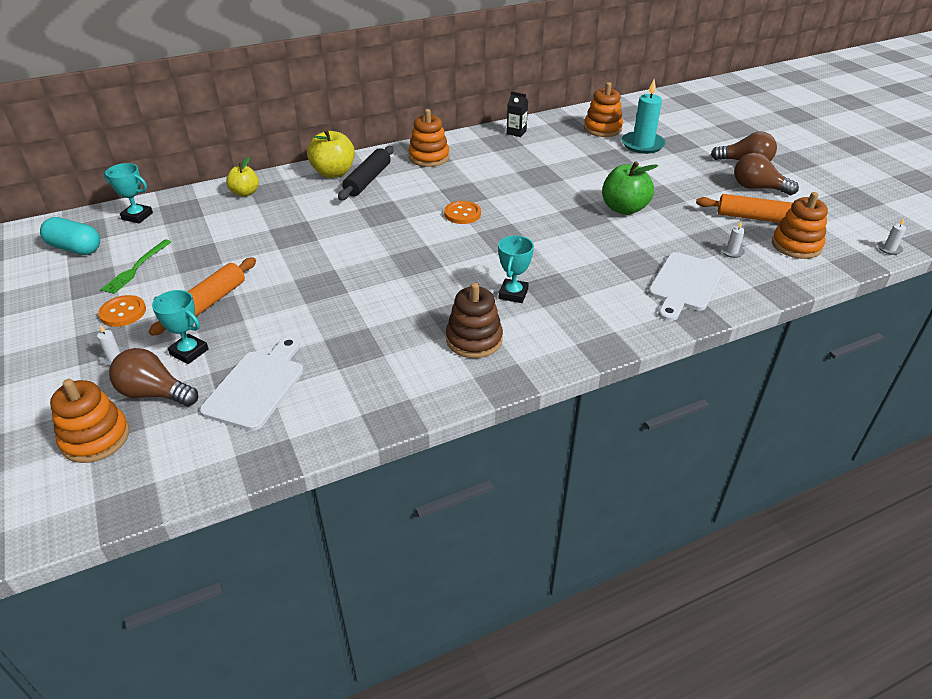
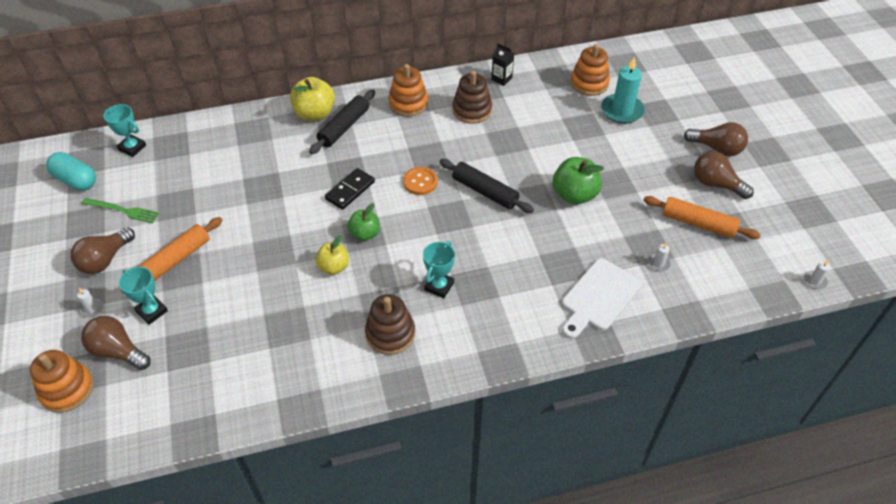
camera: 10 degrees right, 10 degrees up
(123, 312) = (105, 260): orange button -> brown light bulb
(136, 268) = (123, 210): green fork -> green fork turned 105 degrees counterclockwise
(245, 193) = (230, 130): yellow apple -> yellow apple (334, 267)
(257, 386) = (200, 356): white cutting board -> none
(390, 227) = (350, 190): none -> black domino
(417, 260) = (365, 234): none -> green apple
(495, 157) = (472, 110): none -> brown stacking toy
(532, 215) = (485, 192): none -> black rolling pin
(796, 245) = (724, 264): orange stacking toy -> none

